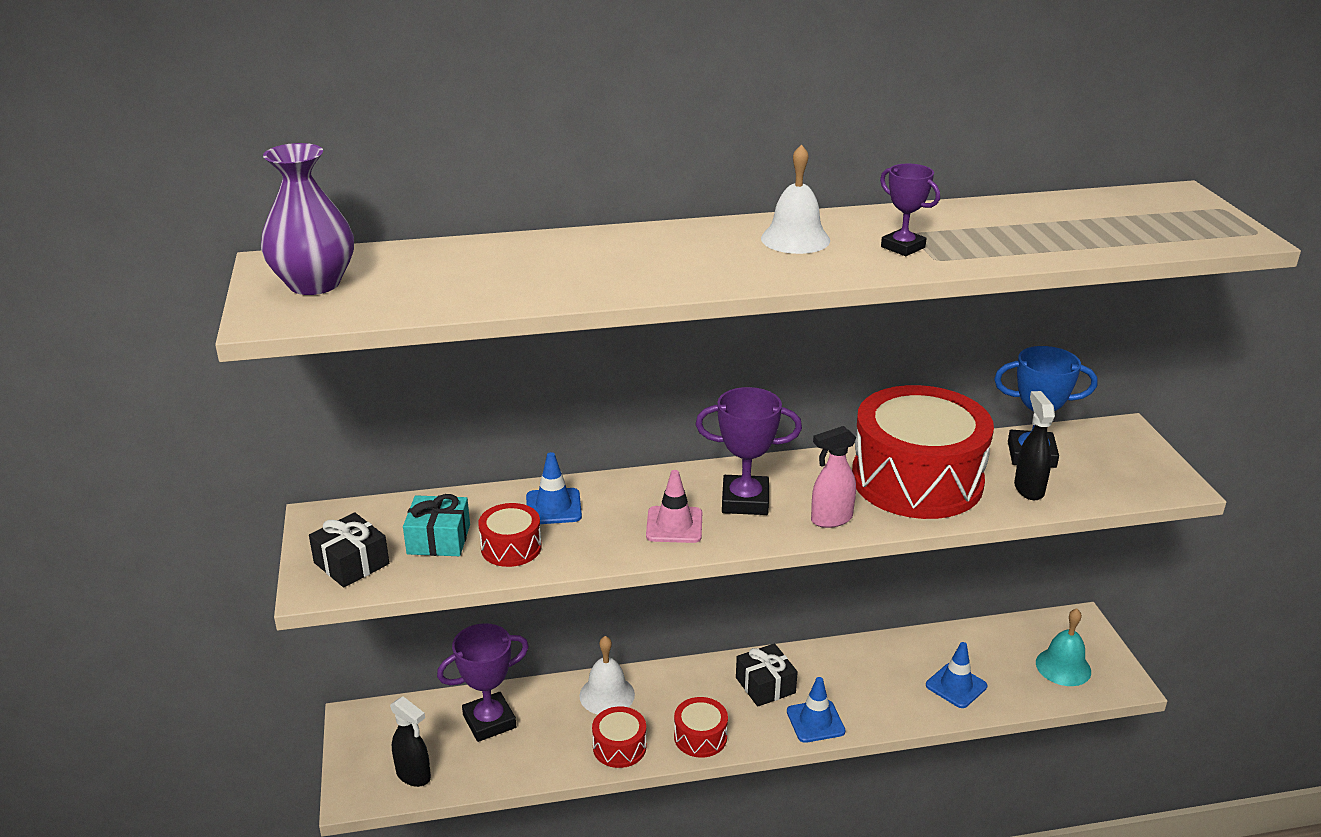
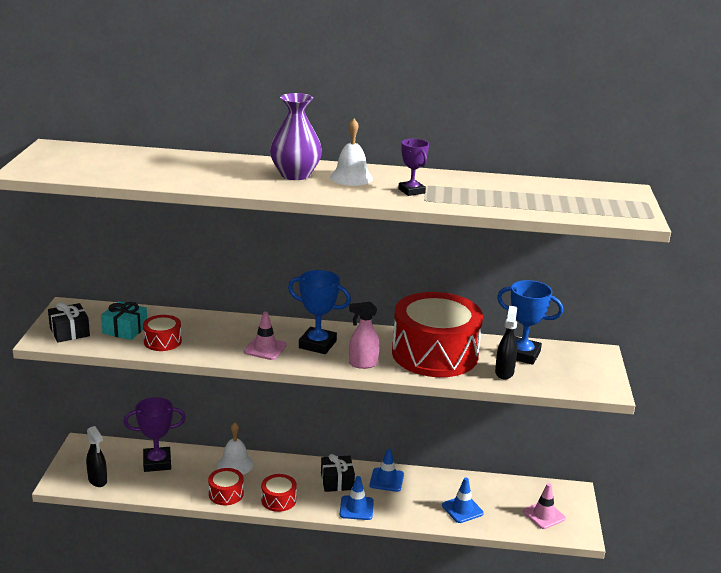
camera: 15 degrees right, 5 degrees down
(314, 284) = (63, 159): purple vase -> purple vase (295, 175)
(553, 507) = (201, 326): blue traffic cone -> blue traffic cone (386, 480)
(745, 501) = (317, 344): purple trophy -> blue trophy
(1063, 667) = (544, 515): turquoise bell -> pink traffic cone

